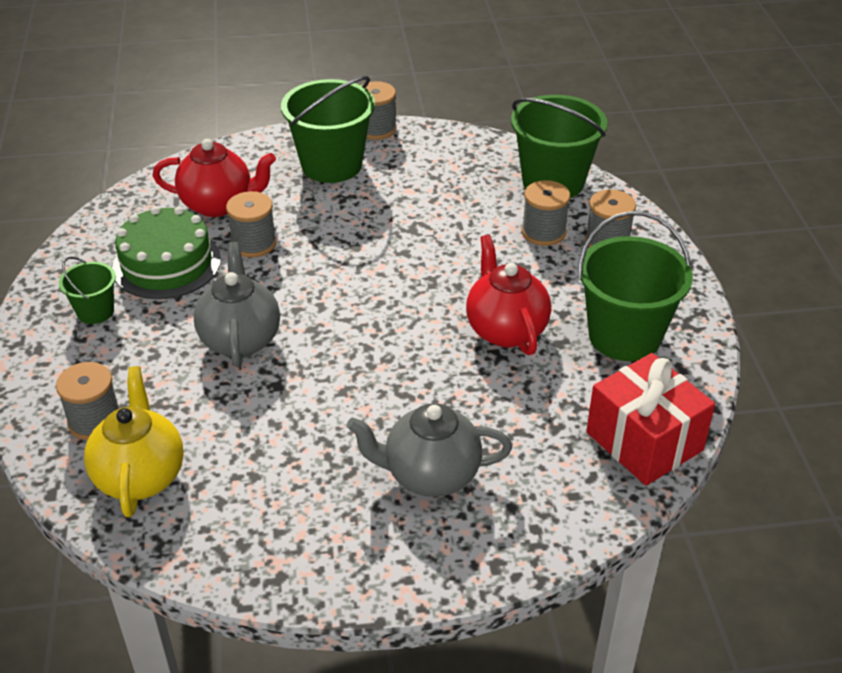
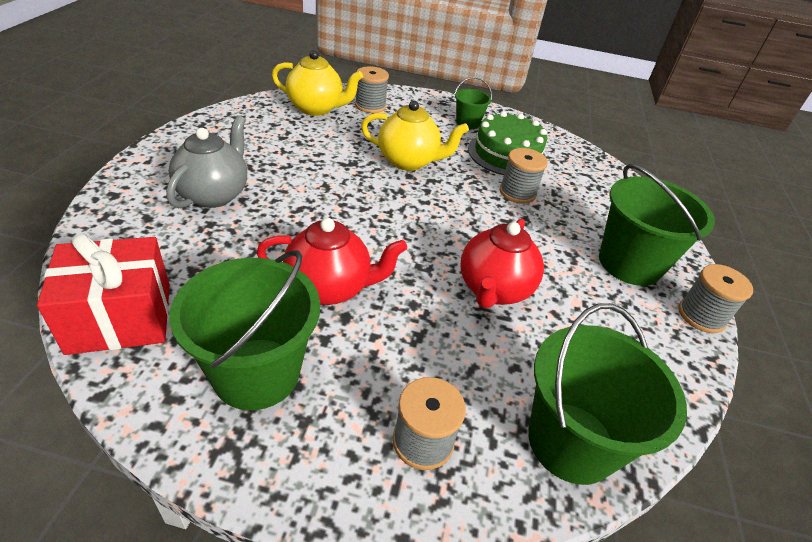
camera: 105 degrees right, 0 degrees up
(218, 204) = (575, 190): red teapot -> red teapot (493, 290)
(240, 339) = (408, 161): grey teapot -> yellow teapot
(543, 232) = (466, 383): grey spool -> none

